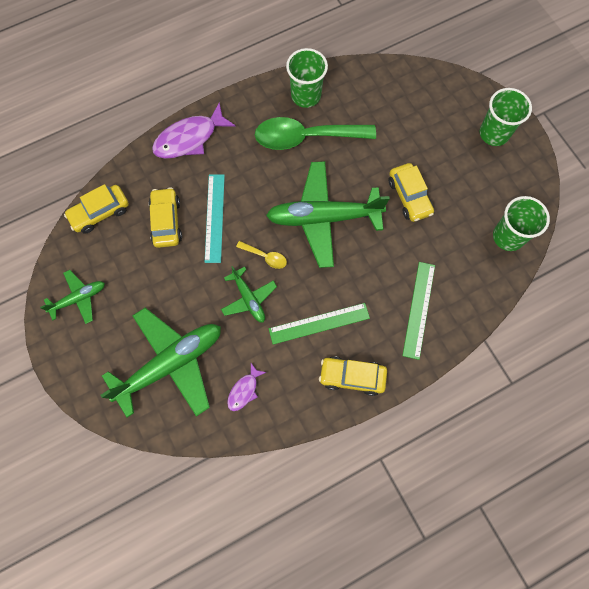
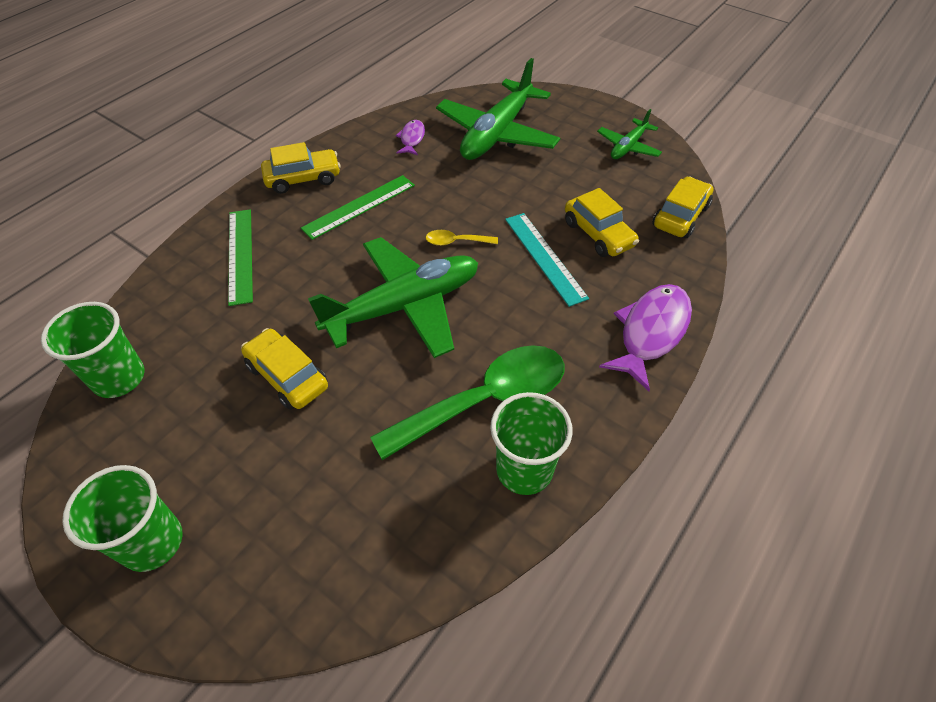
camera: 155 degrees right, 20 degrees down
(249, 298) = (451, 201): green plane -> none

